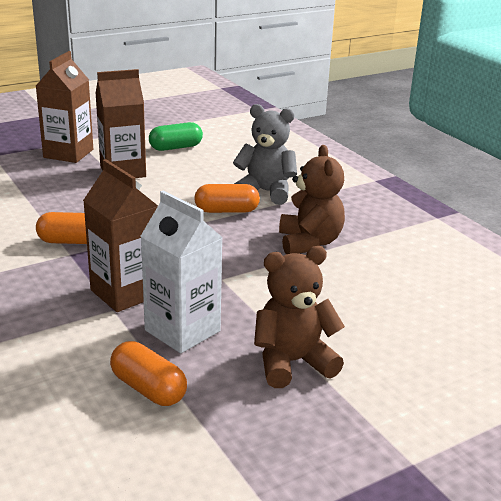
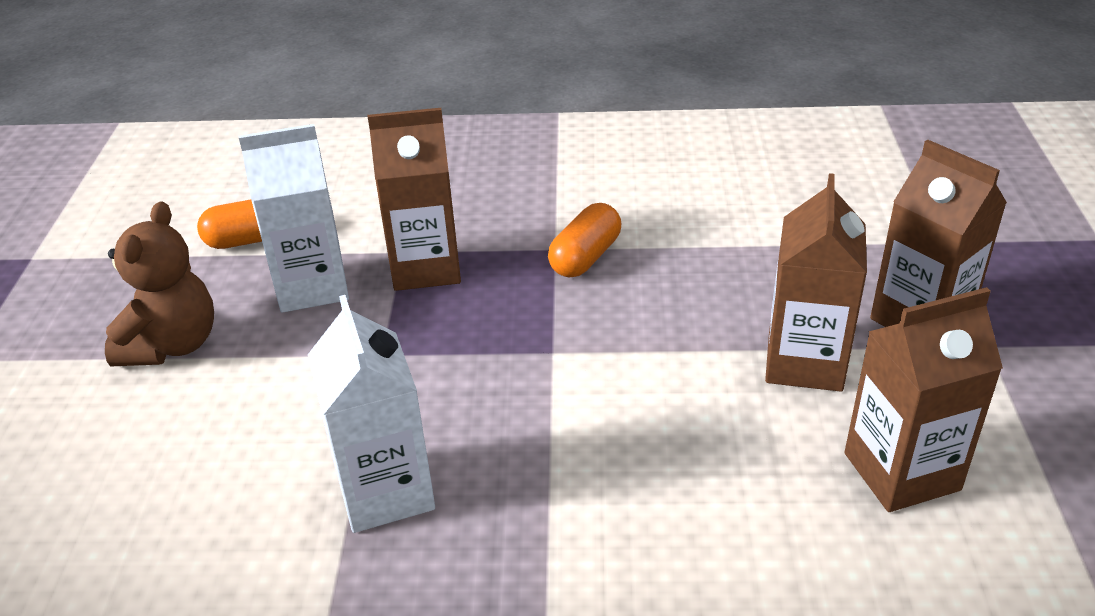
camera: 125 degrees right, 10 degrees up
(176, 147) = (901, 471): green capsule -> brown carton
(226, 211) = (567, 436): orange capsule -> none
(265, 192) = (606, 523): grey teddy bear -> none
(309, 243) = (385, 491): brown teddy bear -> white carton

